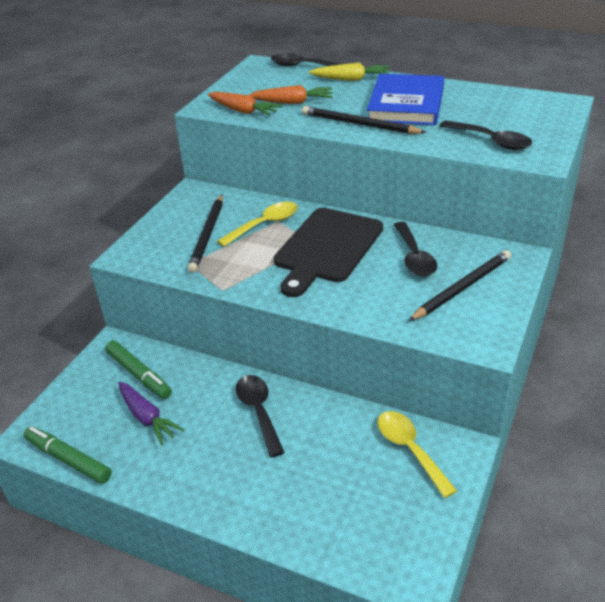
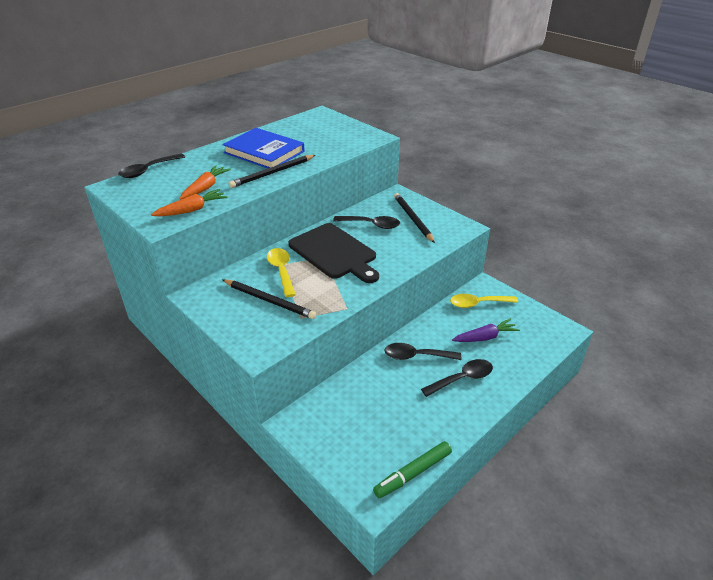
camera: 70 degrees left, 0 degrees up
(139, 375) = (340, 412): green marker -> none
(147, 417) = (391, 416): purple carrot -> purple carrot (485, 337)
(351, 79) = (199, 159): yellow carrot -> none
(491, 141) = (342, 142): black spoon -> black spoon (462, 379)

